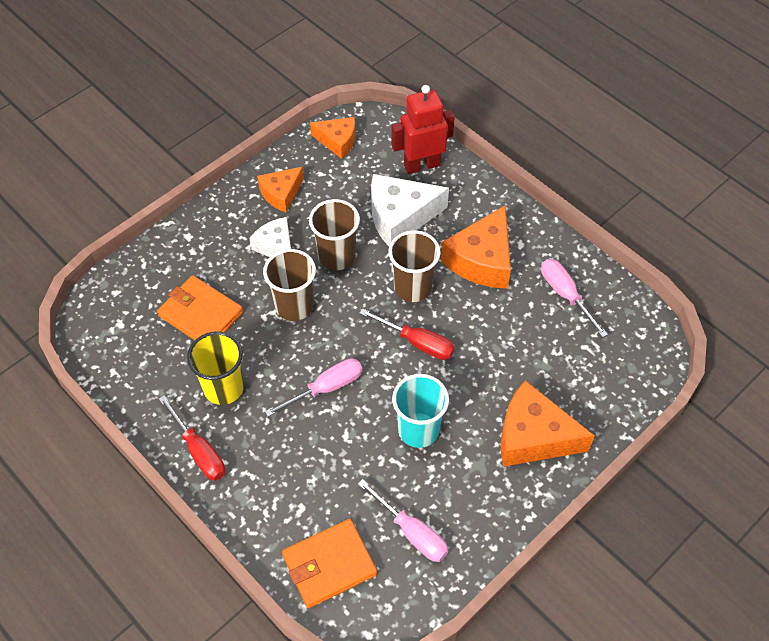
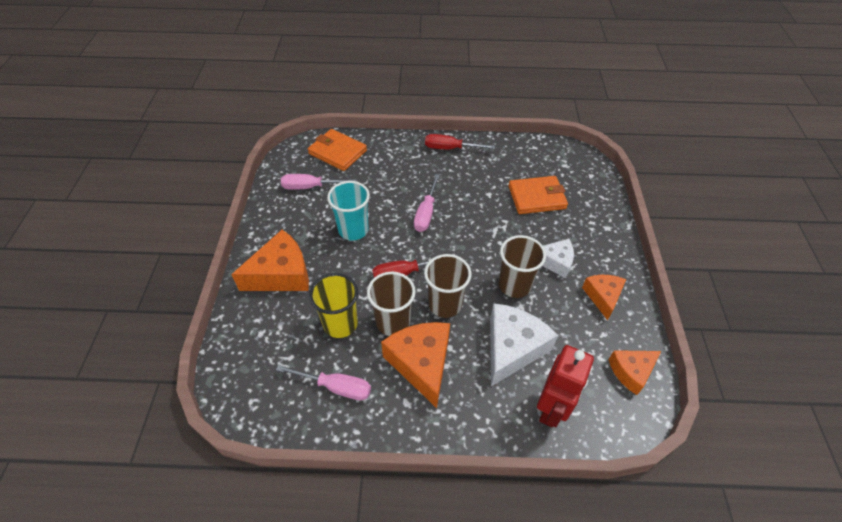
camera: 135 degrees right, 5 degrees down
(223, 388) = (476, 177): yellow cup -> yellow cup (340, 324)
(294, 306) = (497, 238): brown cup -> brown cup (393, 322)
(329, 564) = (337, 152): orange wallet -> orange wallet turned 75 degrees counterclockwise

